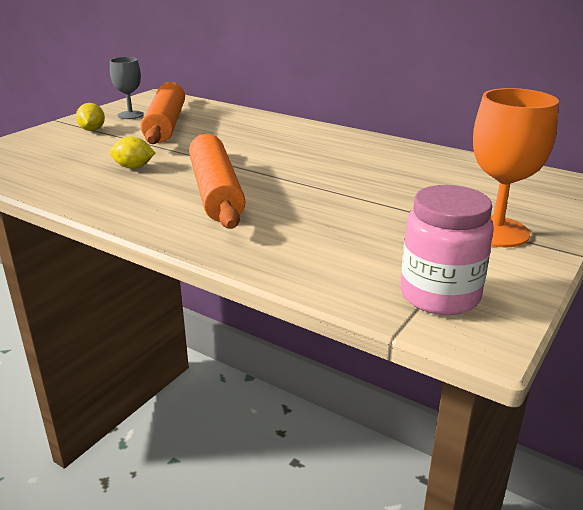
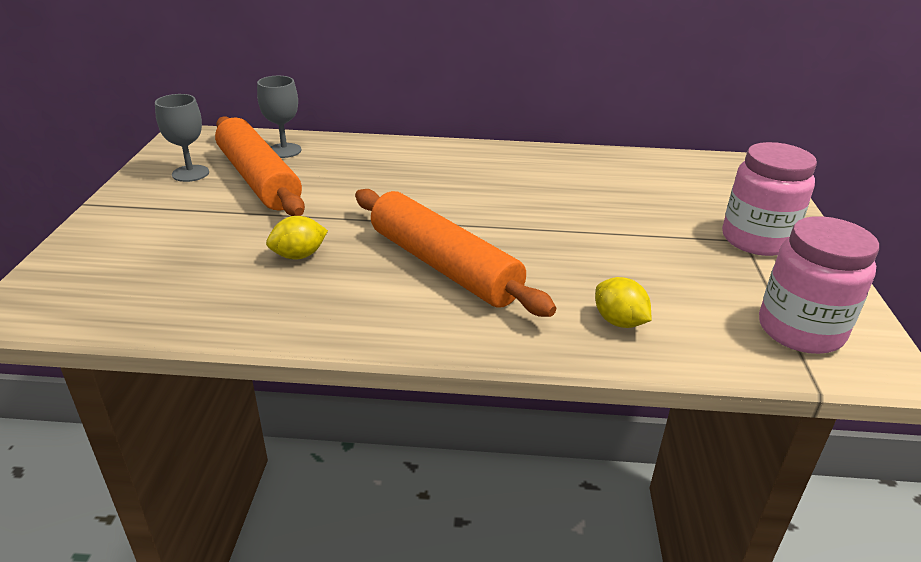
camera: 30 degrees left, 5 degrees up
(92, 130) = (165, 209): yellow lemon -> yellow lemon (619, 321)
(203, 112) = (284, 150): none -> grey goblet
(496, 232) = (756, 240): orange goblet -> pink jar

